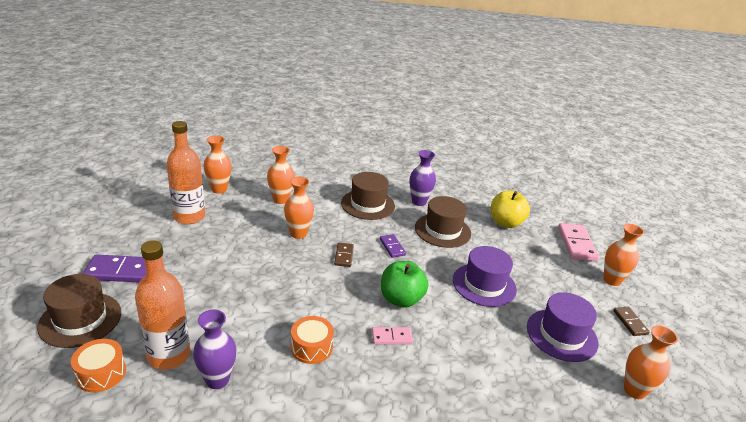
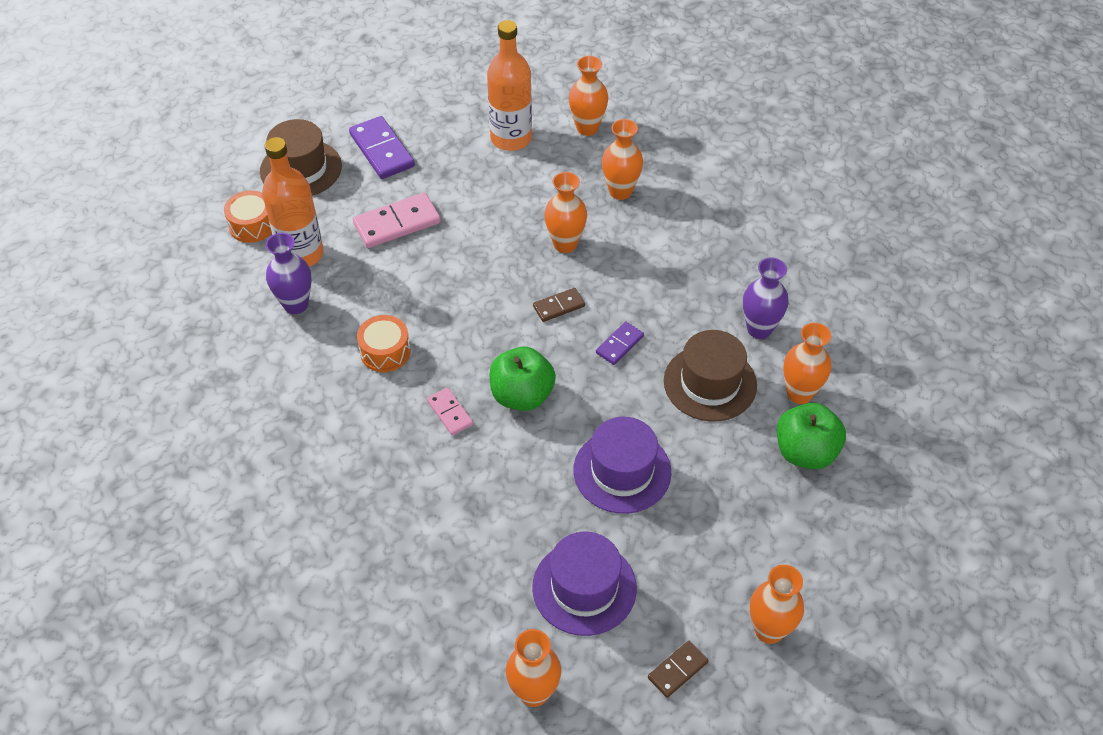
camera: 65 degrees right, 20 degrees up
(368, 204) = (695, 278): brown hat -> none
(468, 209) = (799, 393): none -> orange vase
(505, 223) = (805, 452): yellow apple -> green apple
(576, 244) = (832, 562): pink domino -> pink domino (397, 223)

